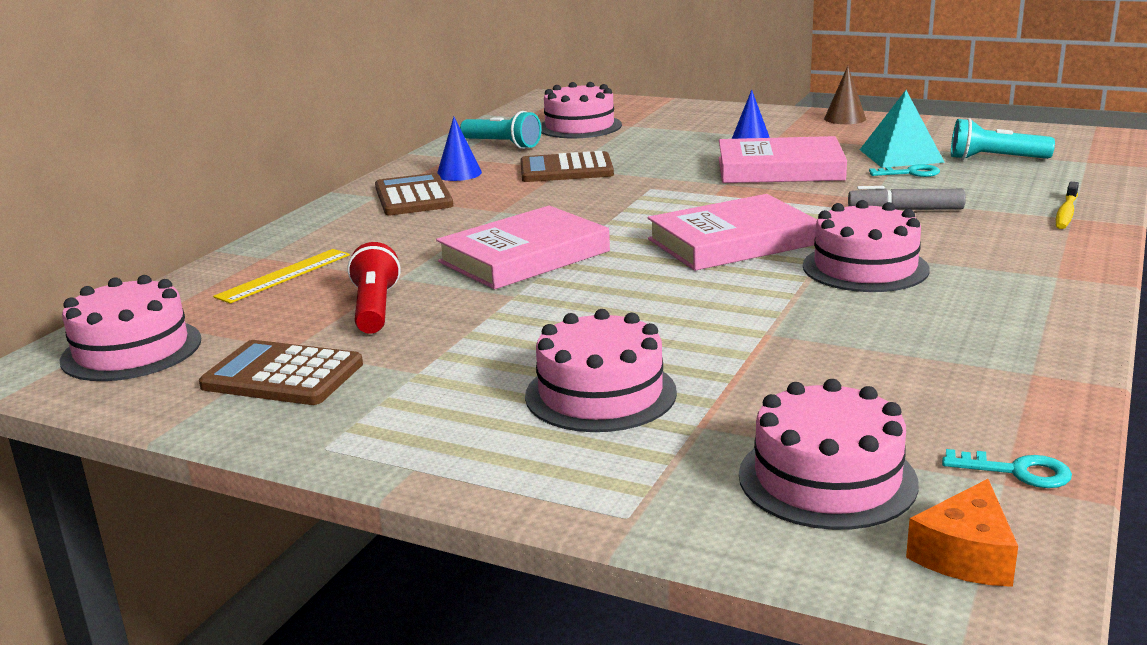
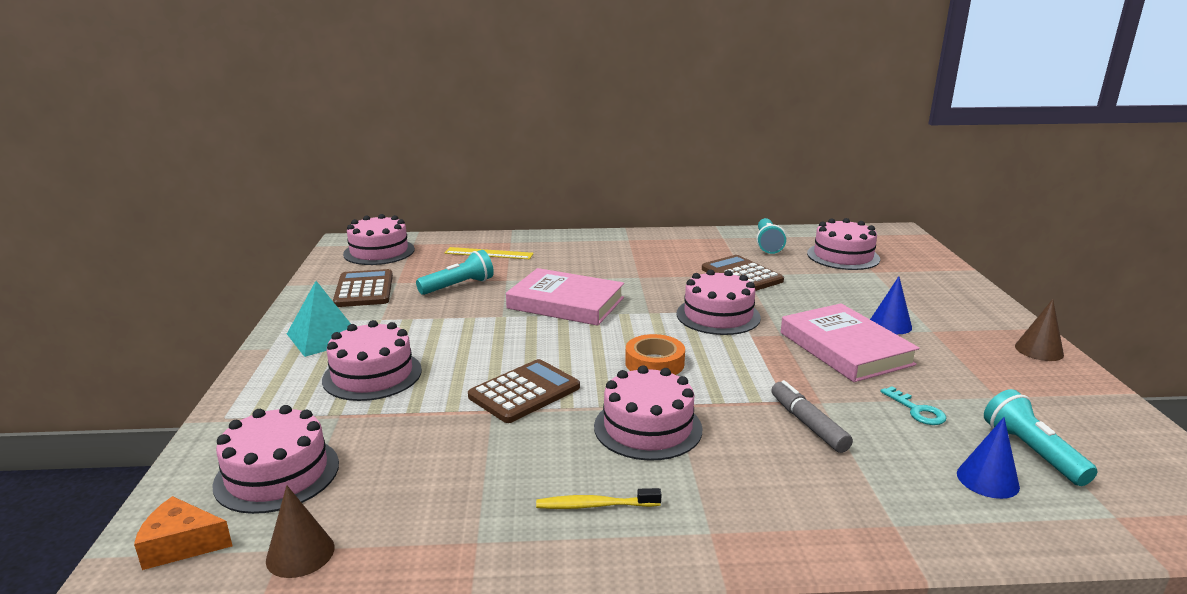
camera: 60 degrees right, 0 degrees up
(375, 308) = (458, 286): red flashlight -> turquoise flashlight
(413, 197) = (638, 248): brown calculator -> brown calculator (524, 392)
(459, 173) = (693, 248): blue cone -> blue cone (987, 480)
(653, 197) = (718, 315): none -> pink cake
(732, 242) = (654, 363): pink book -> orange tape
(900, 156) = (964, 397): turquoise pyramid -> turquoise pyramid (325, 336)
(1017, 471) = (300, 553): turquoise key -> brown cone
(1066, 212) = (906, 519): yellow toothbrush -> yellow toothbrush (595, 505)

